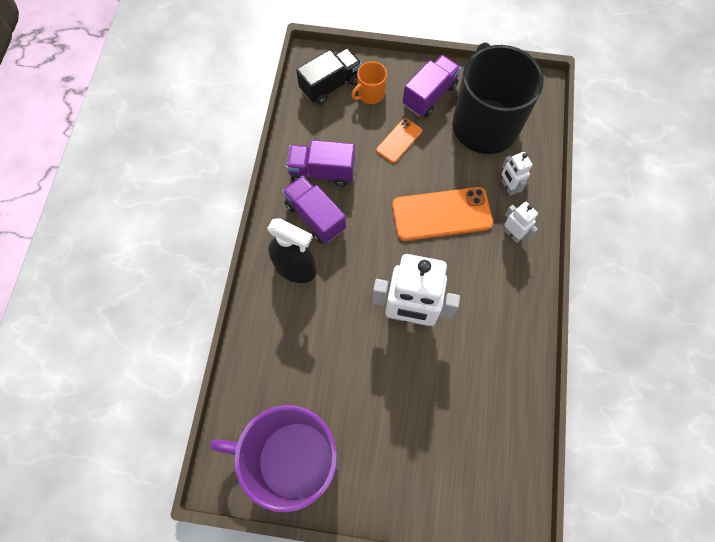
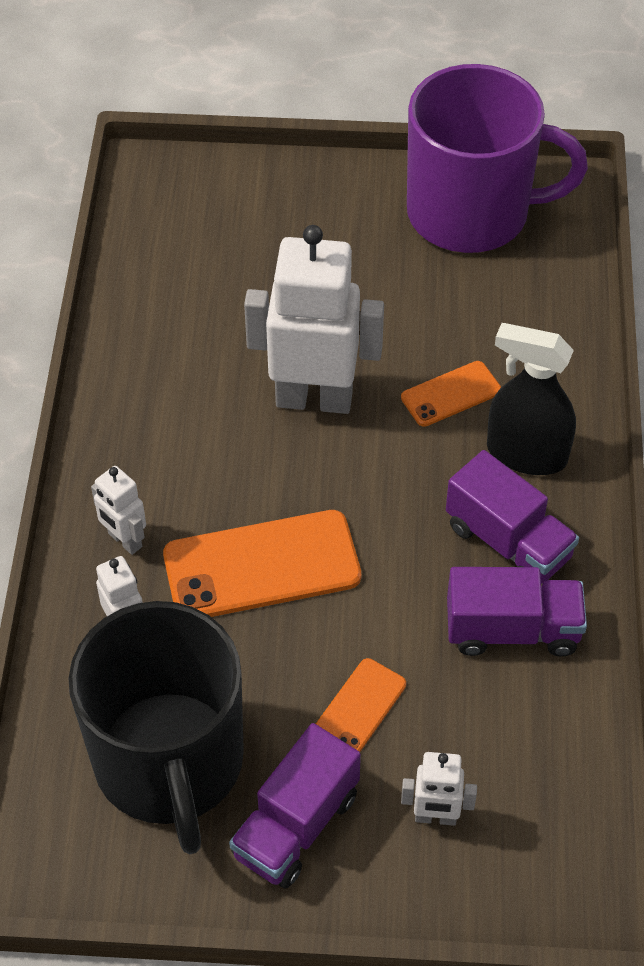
camera: 175 degrees right, 15 degrees down
(330, 85) = (532, 832): black truck -> none
(330, 311) = (451, 394): none -> orange phone
(370, 94) = (435, 817): orange mug -> white robot

